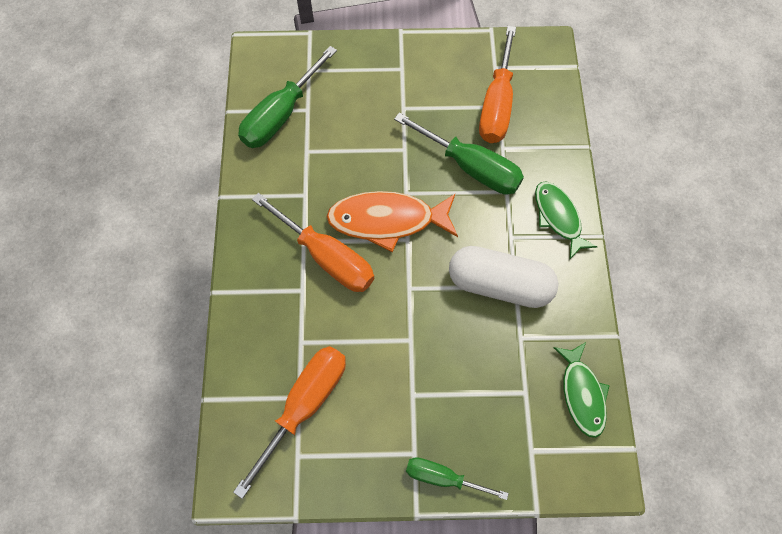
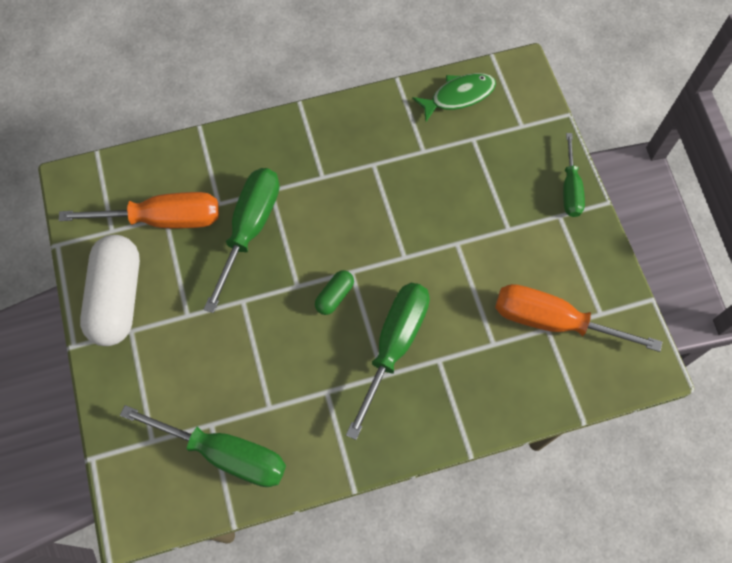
camera: 105 degrees left, 0 degrees up
(327, 257) = (394, 345): orange screwdriver -> green screwdriver
(387, 220) = (335, 296): orange fish -> green capsule
(499, 284) = (375, 178): white capsule -> white capsule (117, 298)
(558, 217) = (289, 139): green fish -> none

